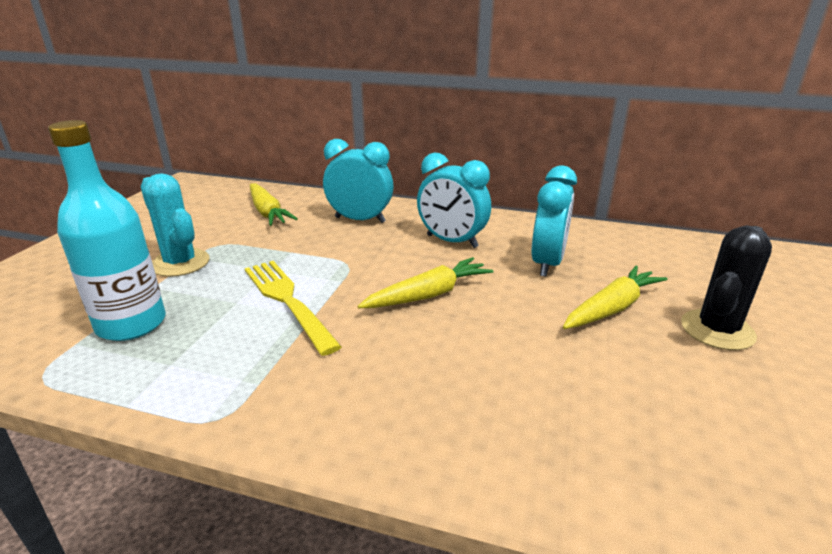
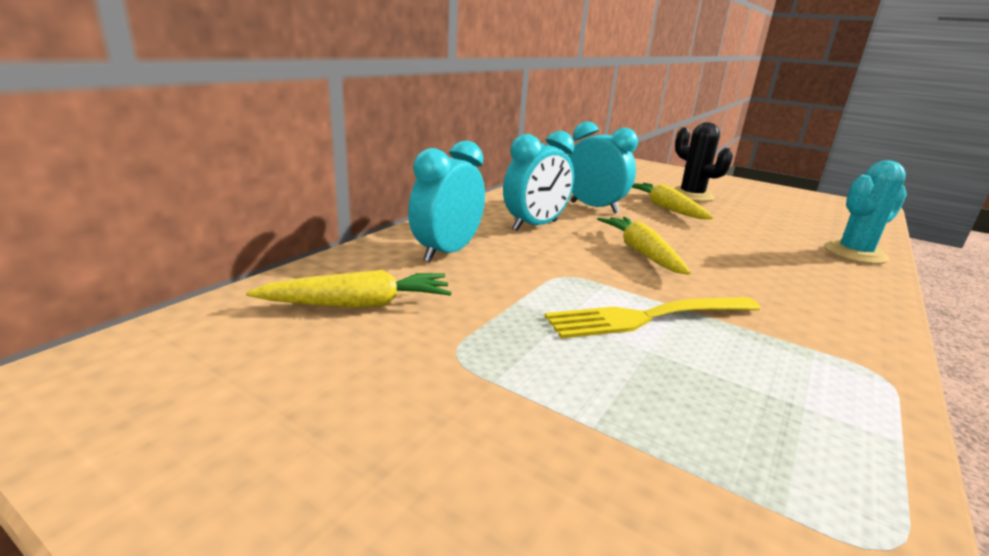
camera: 75 degrees left, 5 degrees down
(131, 324) = (714, 446): turquoise bottle -> none
(180, 263) = (511, 395): turquoise cactus -> turquoise cactus (854, 253)

